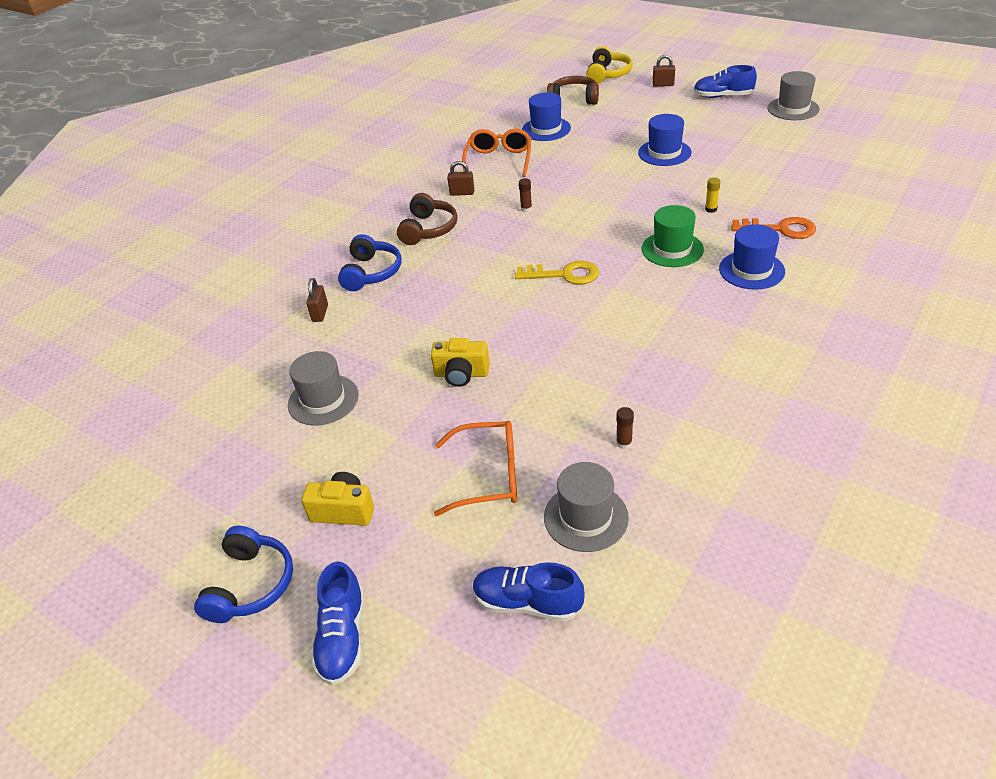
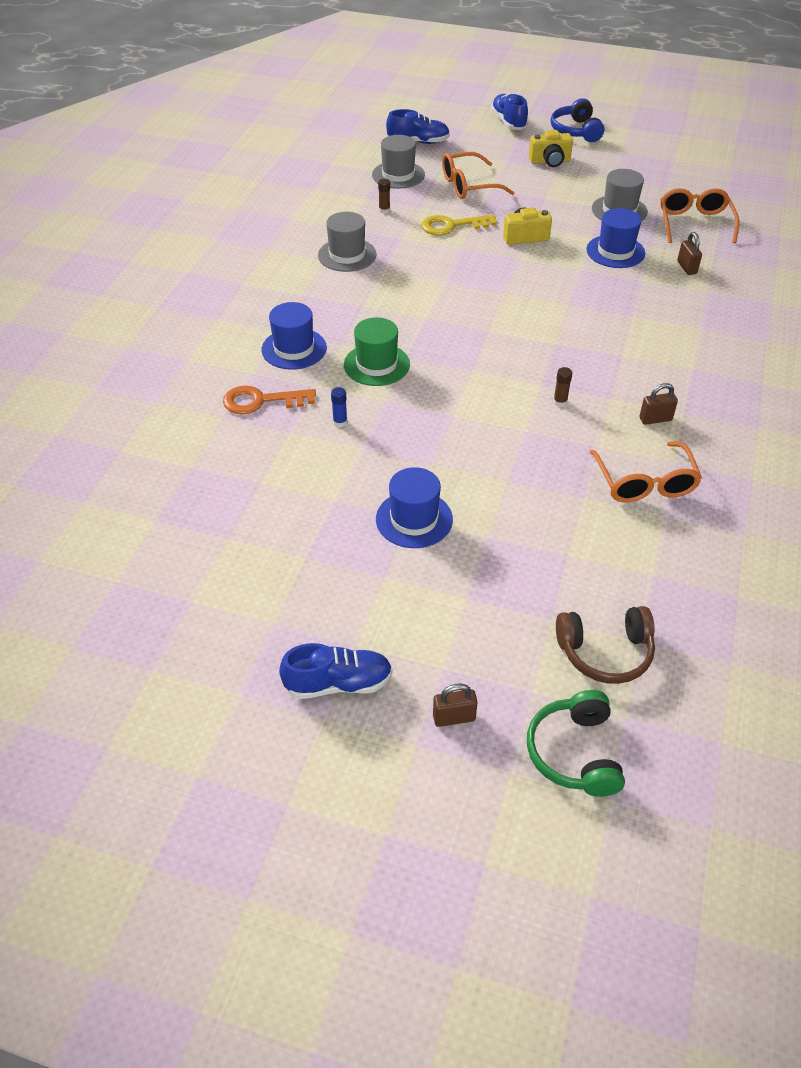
camera: 160 degrees right, 5 degrees up
(257, 368) = (694, 223): none -> orange glasses
(371, 272) = (675, 309): blue headphones -> none
(428, 229) = (656, 364): brown headphones -> none
(546, 129) = (612, 560): blue hat -> blue hat (615, 251)
(564, 275) = (478, 326): yellow key -> yellow key (452, 226)
(608, 74) = (574, 753): yellow headphones -> green headphones
(711, 209) = (340, 422): yellow glue stick -> blue glue stick
(793, 109) = (218, 652): grey hat -> grey hat (347, 255)

